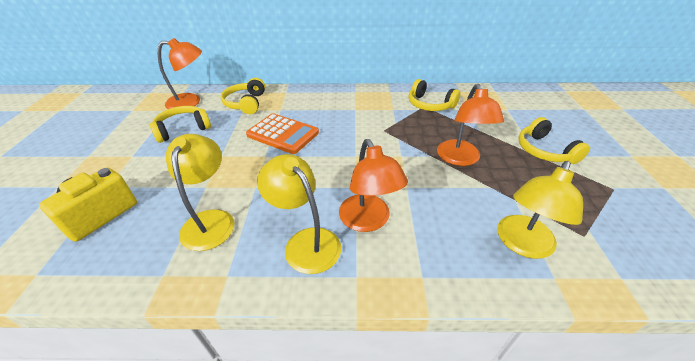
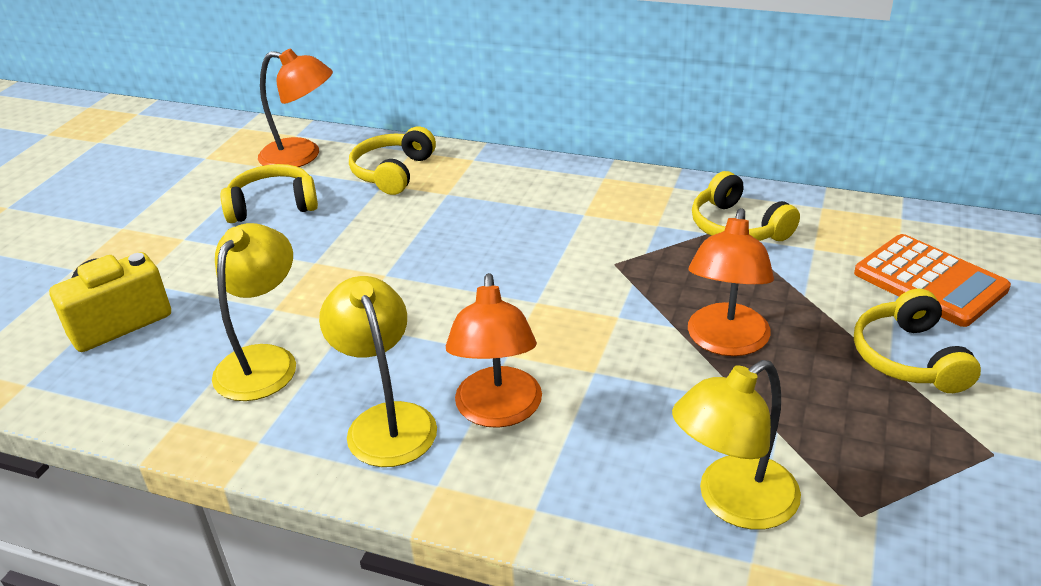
camera: 20 degrees right, 5 degrees down
(283, 134) = (431, 241): orange calculator -> orange calculator (930, 281)

